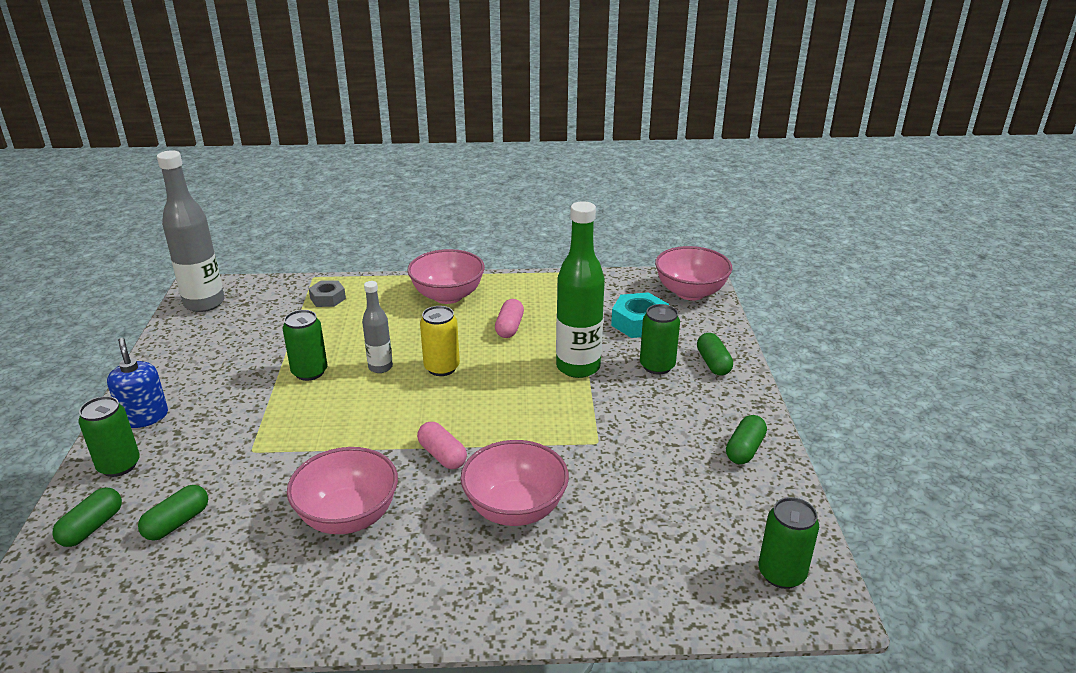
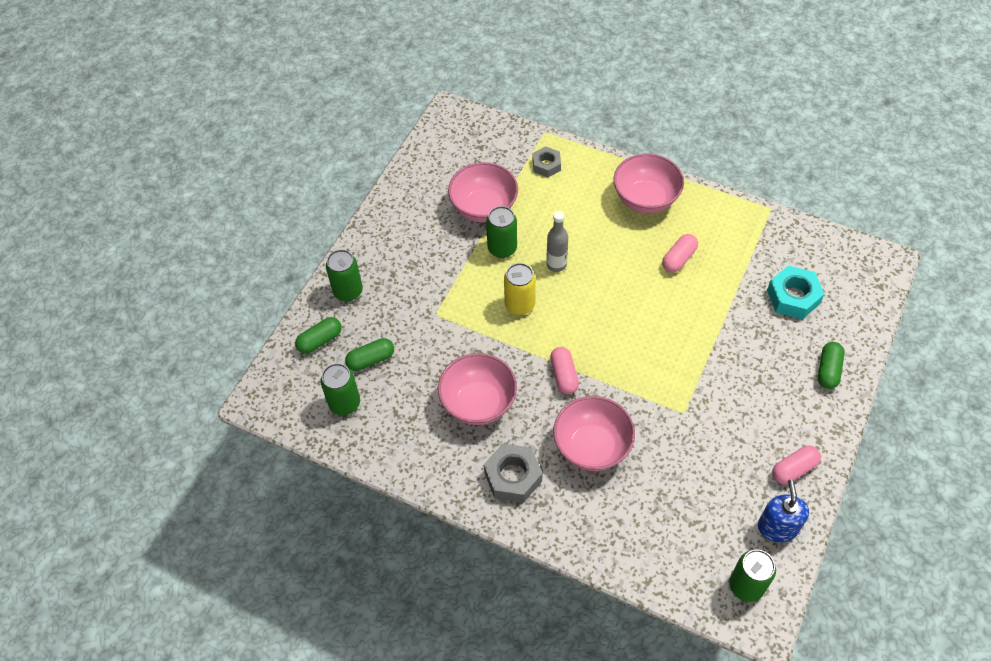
camera: 30 degrees right, 25 degrees up
(144, 417) = (375, 249): blue soap dispenser -> blue soap dispenser (777, 527)
(204, 303) = (449, 135): grey bottle -> none
(433, 575) = (513, 477): none -> grey nut
(442, 368) = (603, 284): yellow can -> yellow can (519, 304)
(578, 367) = (711, 328): green bottle -> none
(657, 366) = (778, 353): green can -> green can (344, 403)
(690, 292) = (864, 277): pink bowl -> pink bowl (484, 208)
(744, 449) = (793, 469): green capsule -> pink capsule

